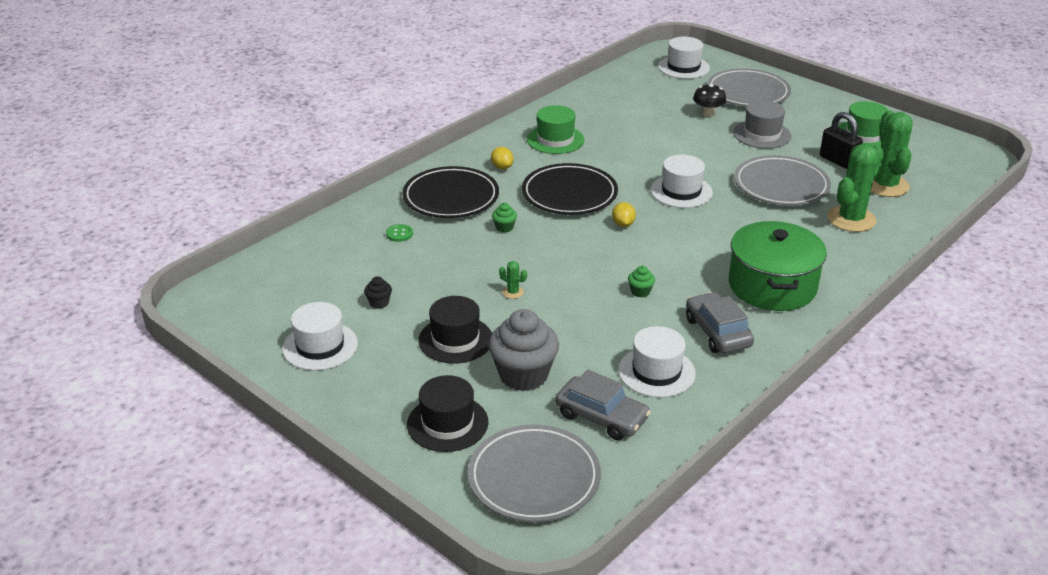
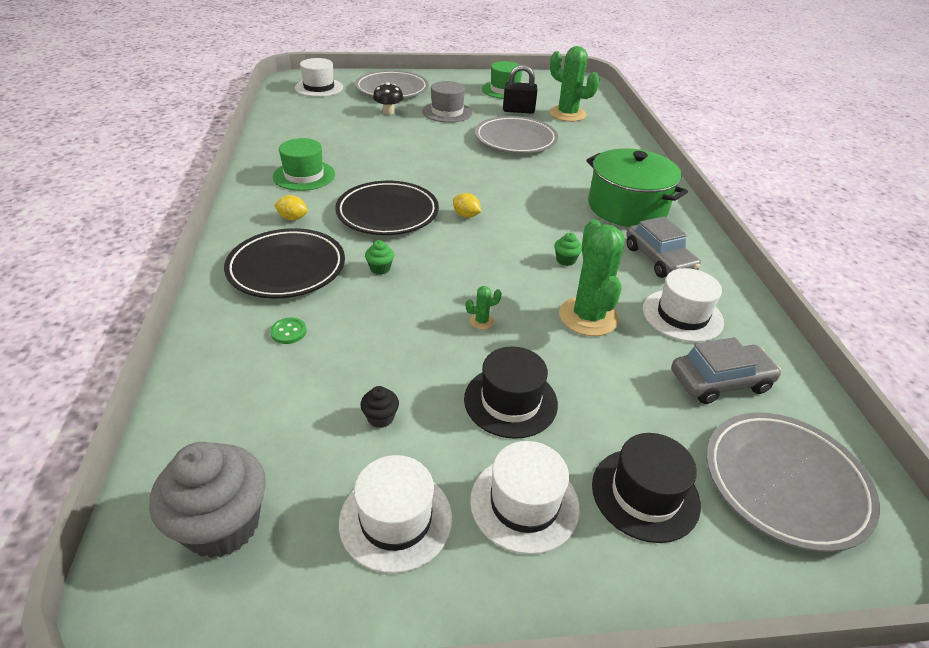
camera: 50 degrees left, 5 degrees up
(523, 375) = (615, 391): grey cupcake -> grey cupcake (222, 525)
(681, 191) = (463, 172): white hat -> white hat (524, 503)
(717, 332) = (659, 259): grey car -> grey car turned 135 degrees counterclockwise
(851, 219) = (588, 142): green cactus -> green cactus (588, 317)

